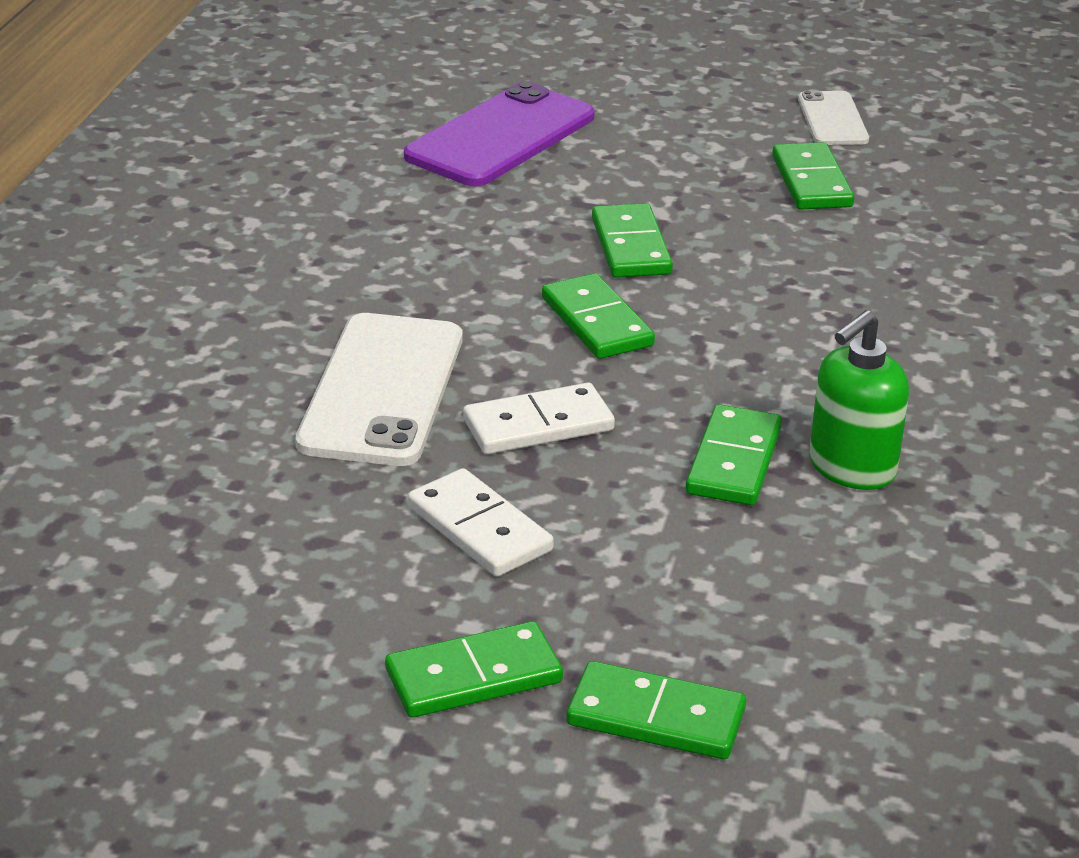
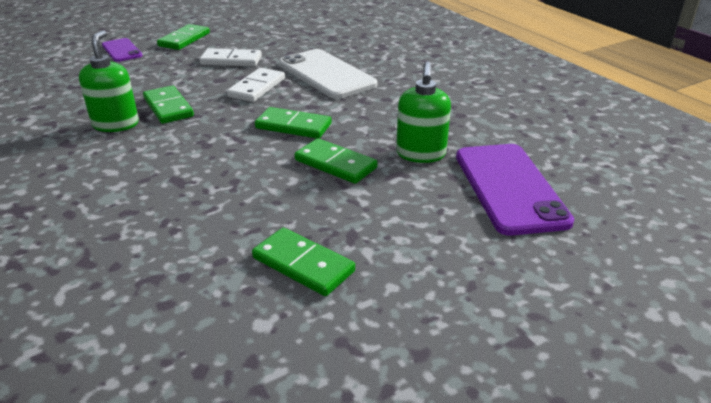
camera: 135 degrees right, 0 degrees up
(514, 207) = (421, 154): none -> green soap dispenser
(656, 717) = (122, 50): green domino -> purple phone
(832, 119) = (367, 344): white phone -> none

